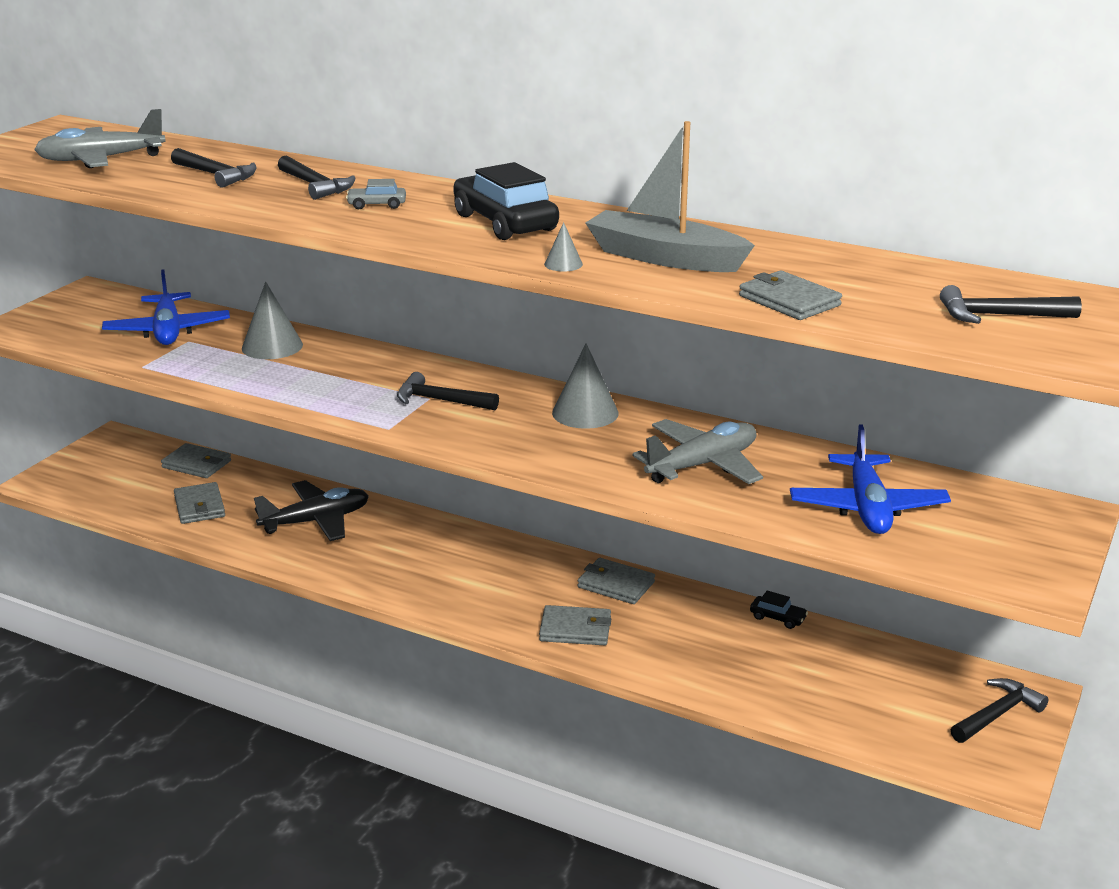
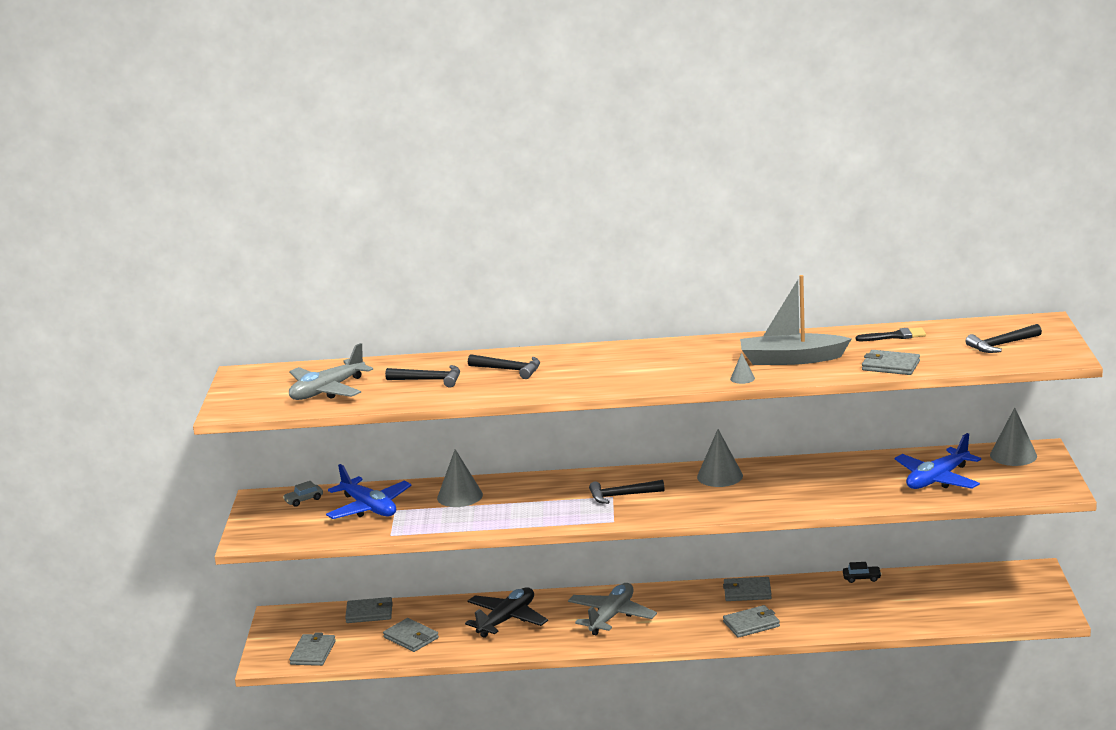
camera: 25 degrees left, 5 degrees down
(91, 488) = (313, 652): none -> grey wallet
(377, 205) = (571, 372): grey car -> grey car (304, 500)
(505, 223) = (668, 362): black car -> none
(702, 465) = (824, 484): grey plane -> grey plane (611, 616)
(852, 265) = (895, 336): none -> black brush
(867, 508) = (937, 479): blue plane -> blue plane turned 75 degrees clockwise
(997, 714) = (1026, 587): black hammer -> none
(1019, 508) = (1013, 455): none -> grey cone

